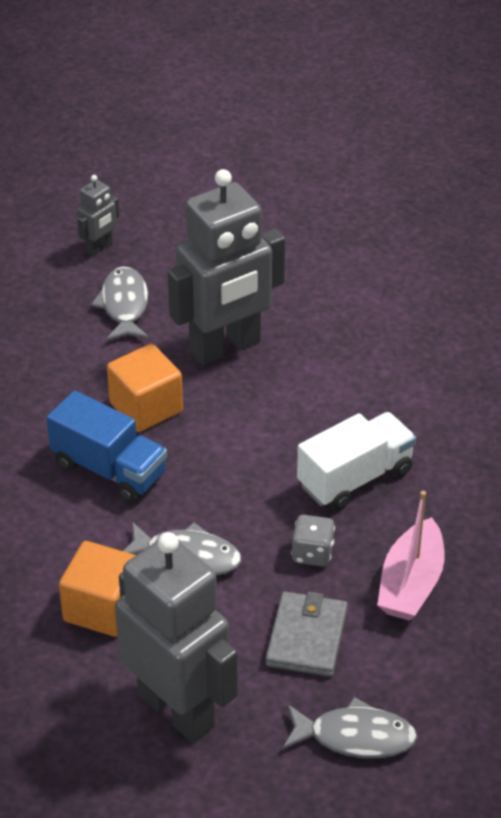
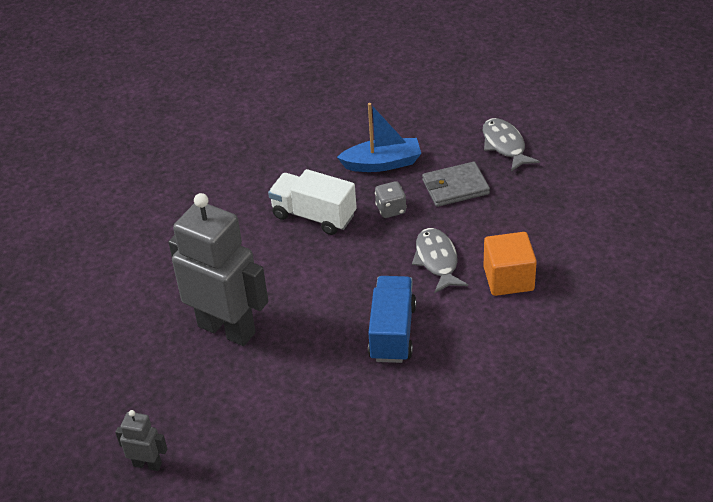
camera: 115 degrees left, 0 degrees up
(124, 305) = (214, 410): grey fish -> none
(146, 407) = (319, 342): orange cube -> none
(177, 709) = (549, 215): grey robot -> none
(411, 583) = (382, 163): pink boat -> blue boat

